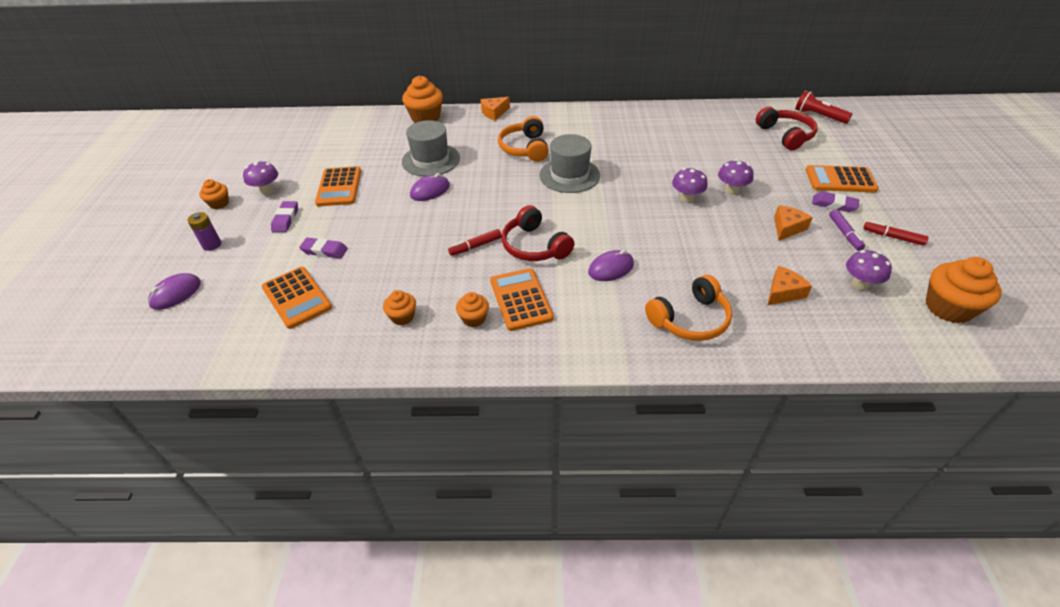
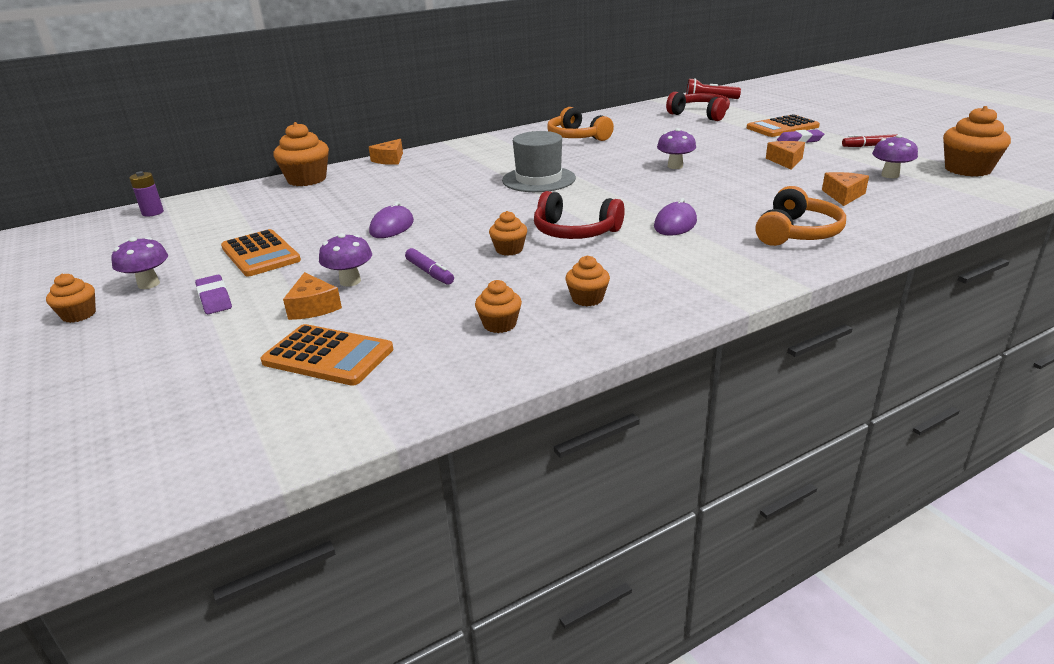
camera: 30 degrees left, 15 degrees down
(176, 293) = (112, 416): purple mouse -> none
(212, 245) = (117, 353): purple battery -> purple battery (153, 213)
(324, 251) = (313, 307): purple eraser -> orange cheese
(431, 160) = (359, 206): grey hat -> none
(475, 246) = (509, 249): red marker -> orange cupcake
(520, 299) = (617, 270): orange calculator -> none
(525, 148) = (462, 174): orange headphones -> orange headphones (577, 137)
(731, 191) = (706, 153): purple mushroom -> purple mushroom (350, 281)
(844, 233) = (833, 153): purple marker -> purple marker (429, 272)

